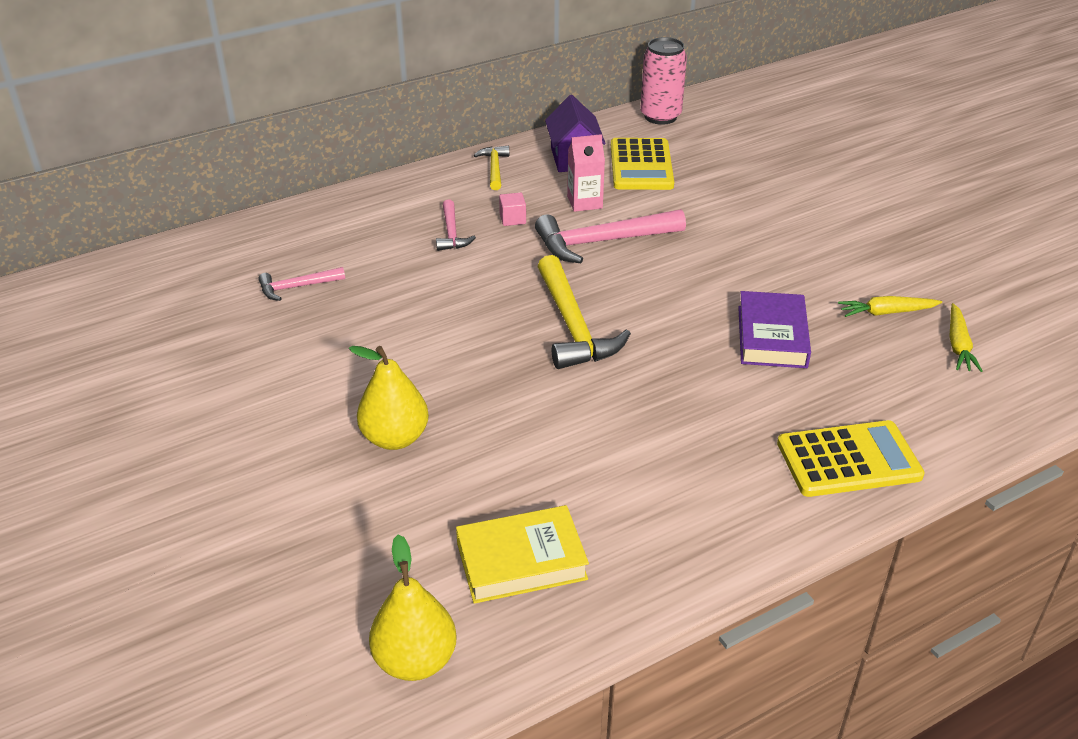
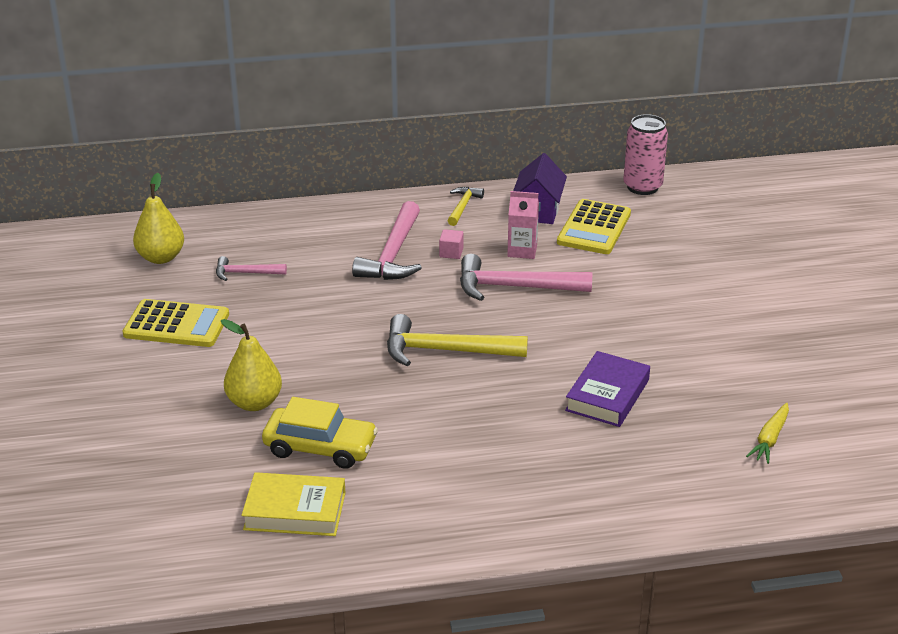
camera: 20 degrees right, 5 degrees down
(415, 660) = (181, 555): yellow pear -> yellow pear (161, 257)
(451, 233) = (393, 255): pink hammer -> pink hammer, size x1.85
(504, 473) = (320, 447): none -> yellow car
(573, 327) = (445, 351): yellow hammer -> yellow hammer turned 90 degrees clockwise
(848, 460) = (601, 504): yellow calculator -> yellow calculator (176, 325)
(886, 312) = (725, 398): yellow carrot -> none

